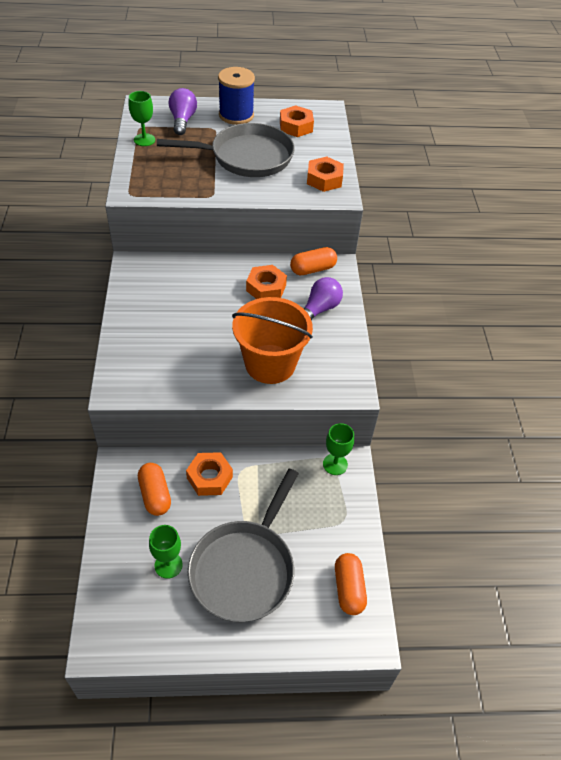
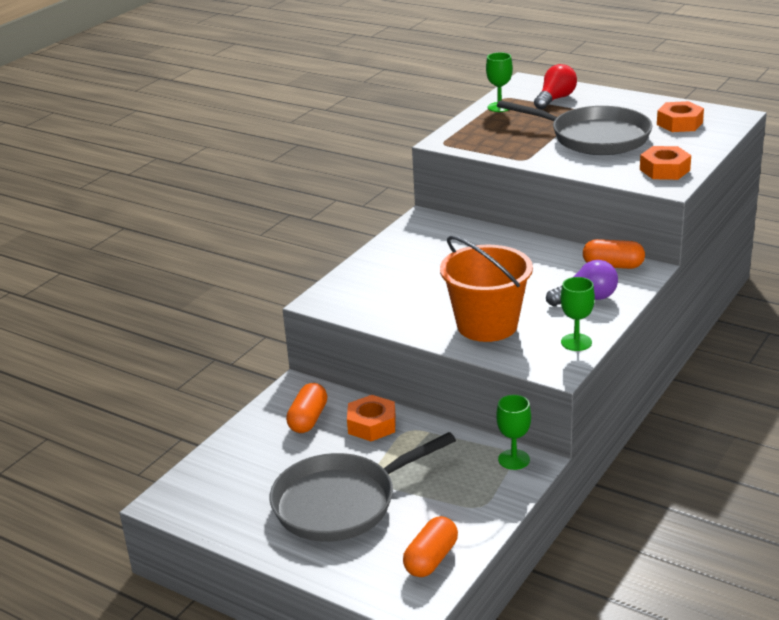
camera: 40 degrees right, 20 degrees down
(168, 565) = (273, 473): green goblet -> green goblet (576, 342)
(182, 120) = (555, 99): purple light bulb -> red light bulb
(236, 115) = (619, 104): blue spool -> none
(266, 288) = (543, 268): orange nut -> none

